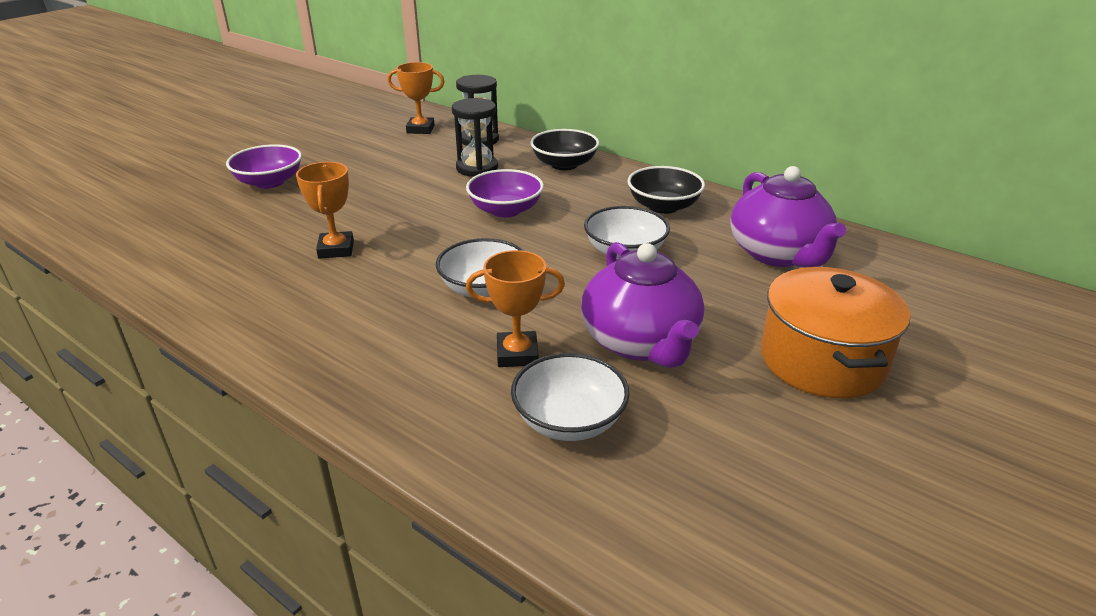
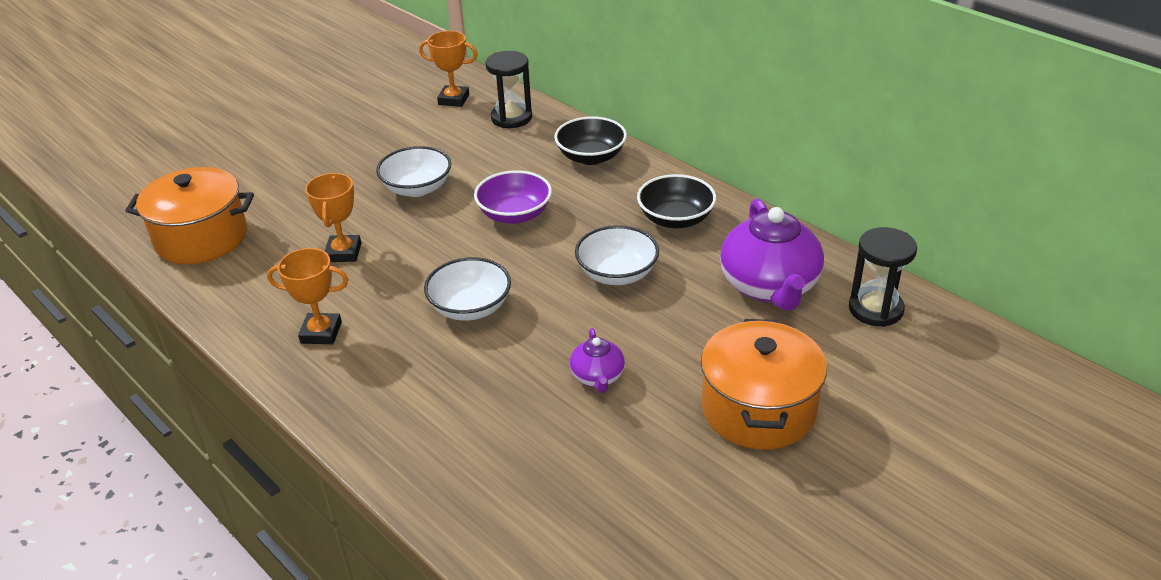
camera: 10 degrees right, 5 degrees up
(178, 245) = (201, 238): none -> orange pot
(269, 182) = (292, 165): purple bowl -> none
(477, 168) = (500, 157): black hourglass -> black hourglass (875, 309)
(517, 354) = (483, 380): orange trophy -> orange trophy (321, 333)
(569, 420) = (509, 449): white bowl -> white bowl (417, 188)
(641, 342) = (598, 377): purple teapot -> purple teapot, size x0.50

